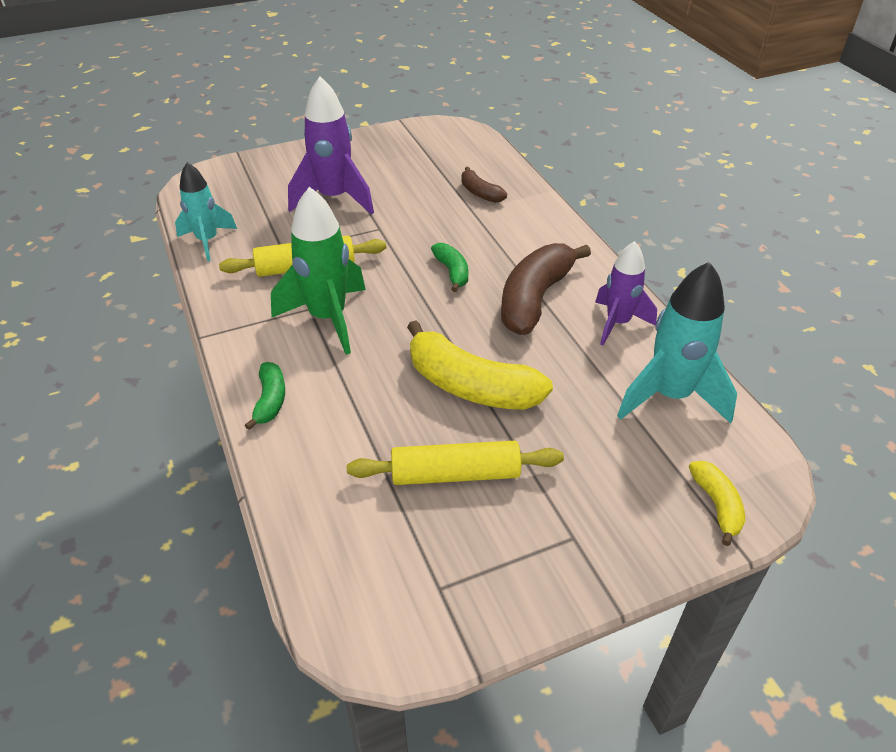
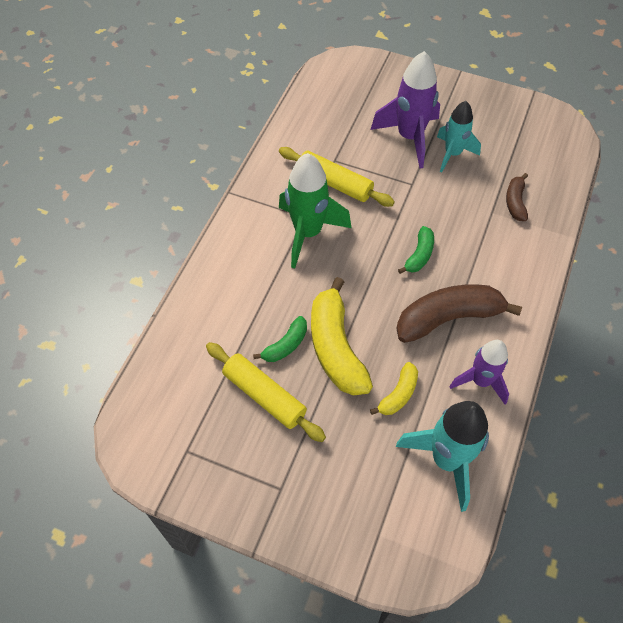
camera: 45 degrees right, 15 degrees up
(207, 241) = (299, 120): turquoise rocket -> turquoise rocket (452, 154)
(270, 400) = (222, 266): green banana -> green banana (285, 345)
(717, 505) = (381, 549): yellow banana -> yellow banana (398, 394)

